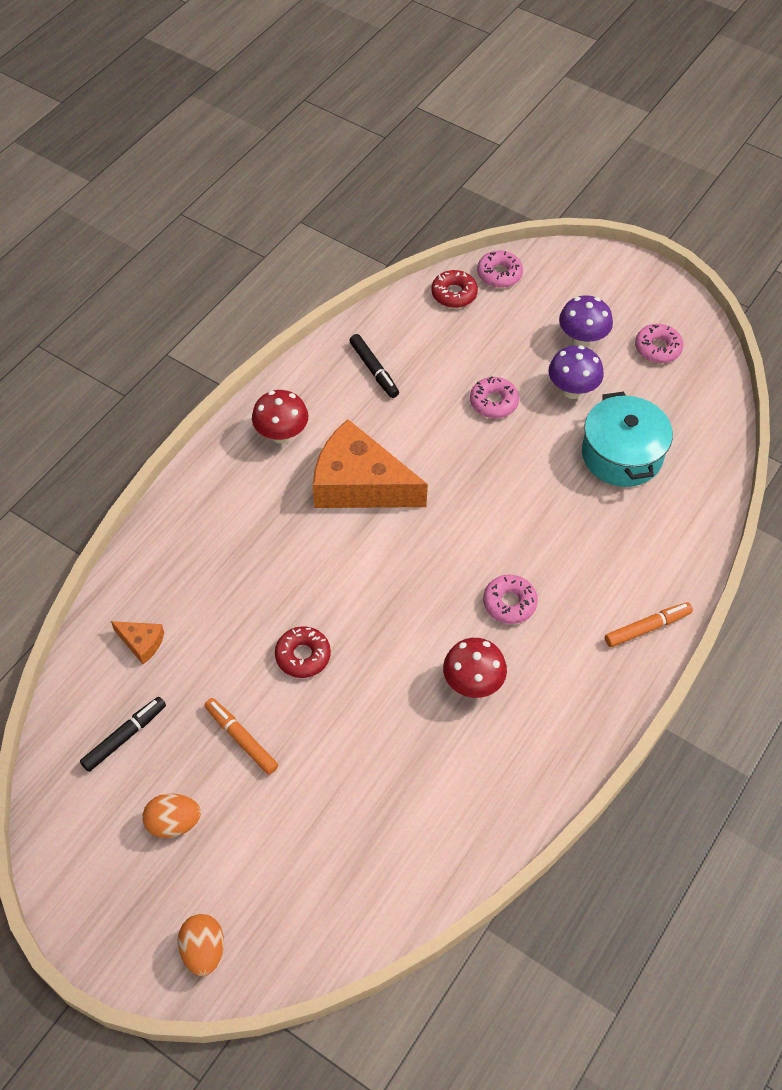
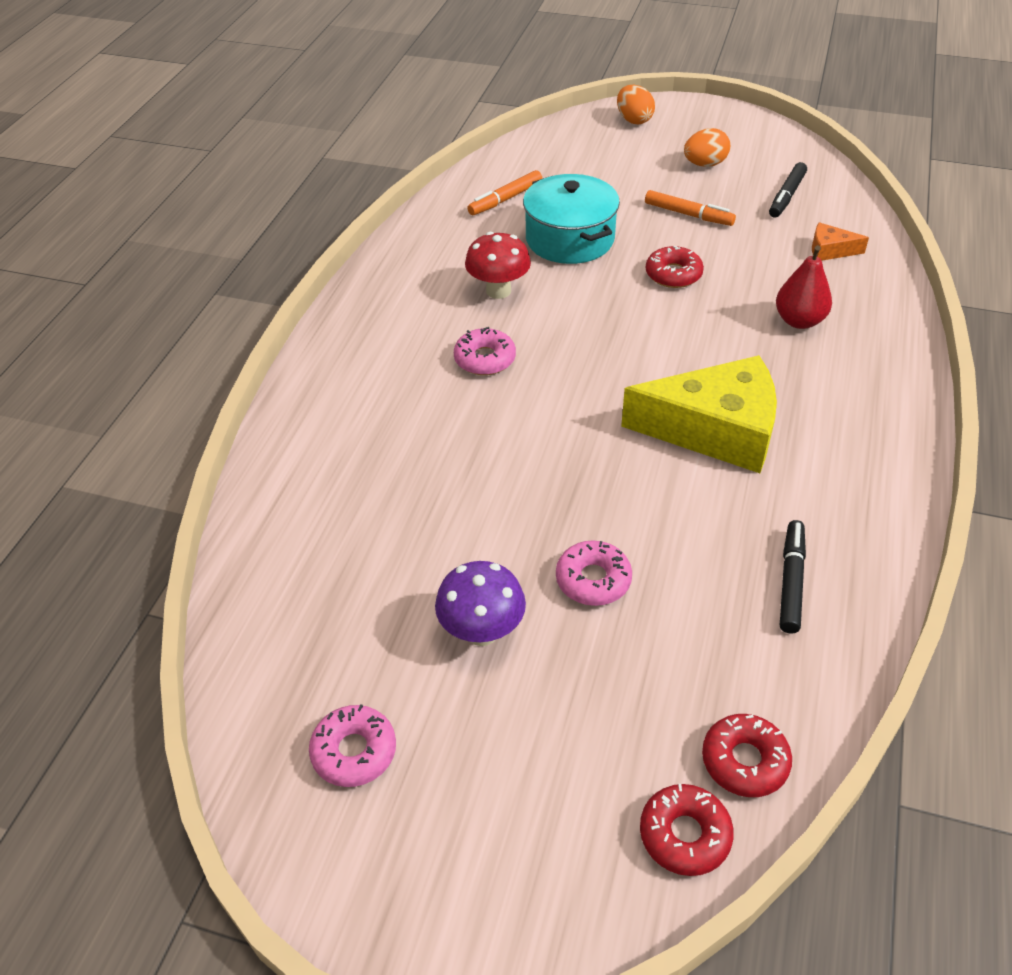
camera: 165 degrees right, 10 degrees down
(229, 567) = (799, 321): none -> red pear
(281, 435) = (849, 461): red mushroom -> none
(359, 484) = (715, 430): orange cheese -> yellow cheese
(374, 370) = (791, 581): black marker -> black marker turned 60 degrees clockwise
(499, 274) = (684, 835): pink donut -> red donut
(582, 340) = (489, 730): purple mushroom -> none
(621, 455) = (386, 552): turquoise pot -> turquoise pot (570, 239)
(647, 628) = (326, 372): orange marker -> orange marker (505, 199)

